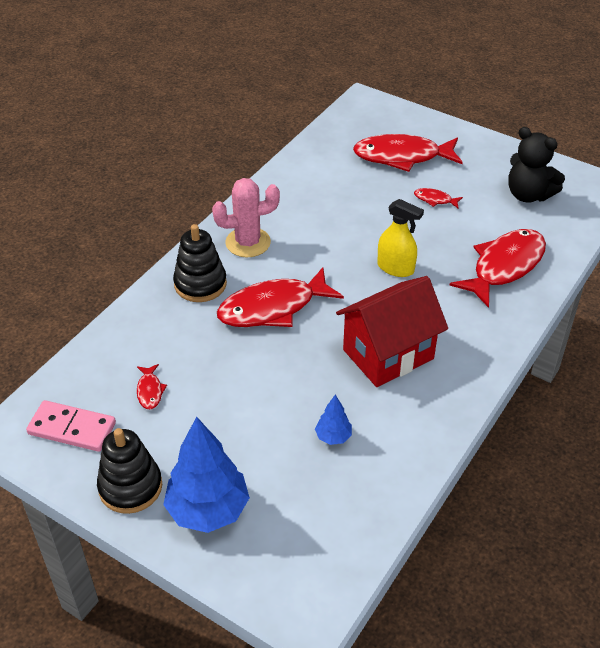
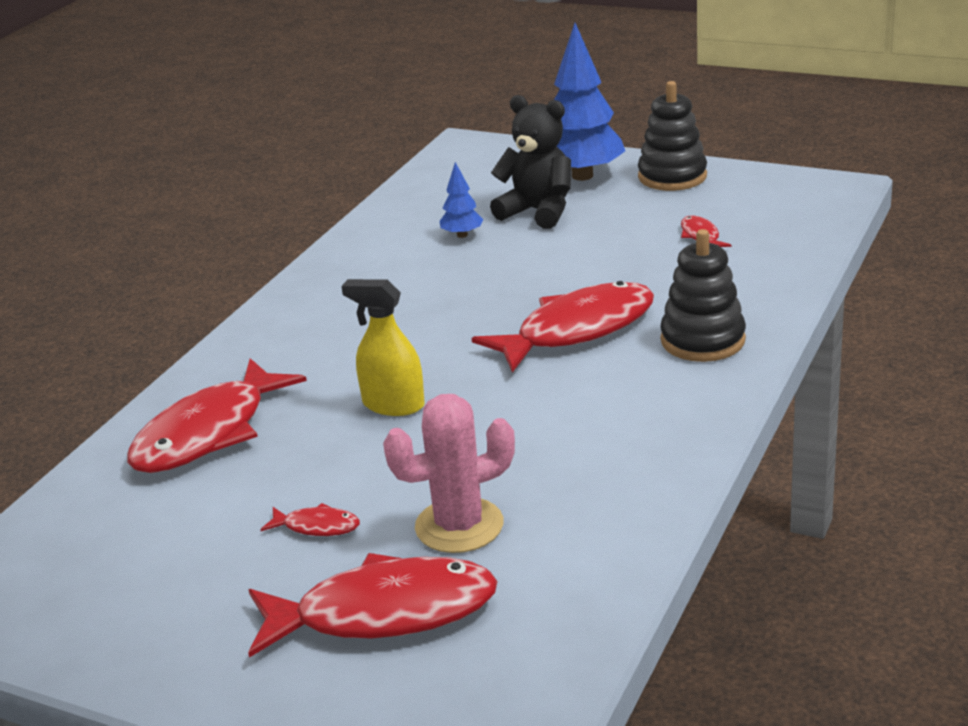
camera: 175 degrees right, 15 degrees down
(72, 428) = (770, 199): pink domino -> none
(248, 242) = (655, 403): pink cactus -> pink cactus (459, 526)
(388, 354) = (401, 308): red house -> none
(528, 195) = (121, 565): black teddy bear -> black teddy bear (538, 212)

